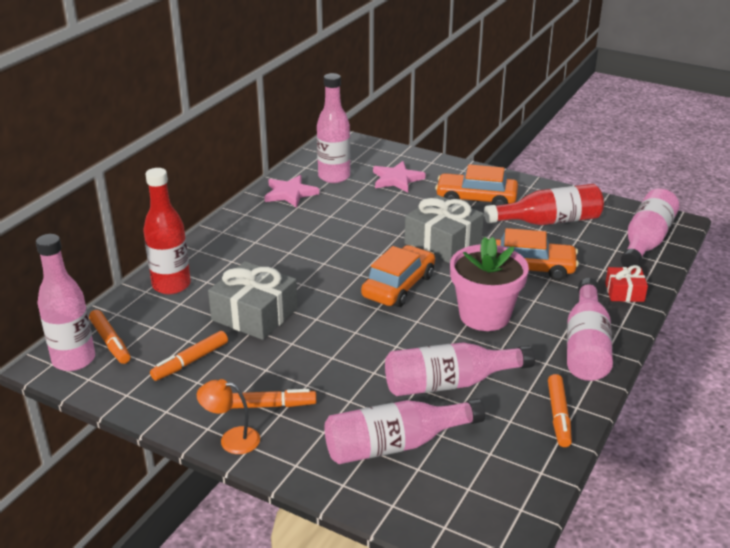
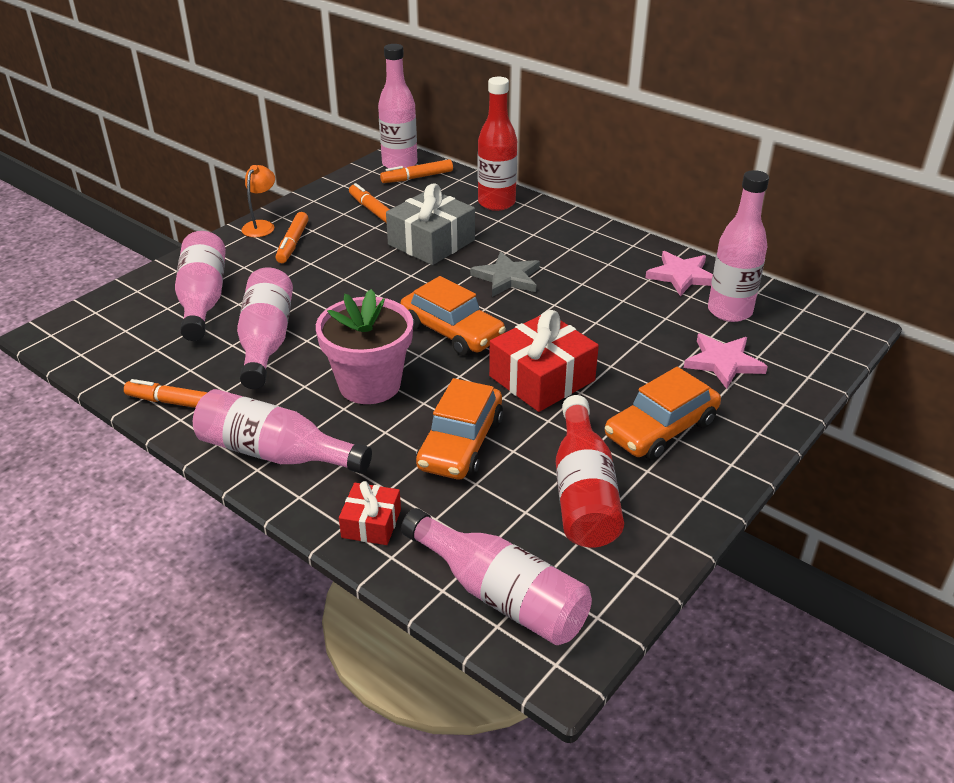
camera: 100 degrees right, 5 degrees up
(310, 267) = (507, 278): none -> grey star
(443, 242) = (542, 378): grey gift -> red gift
(476, 199) = (660, 429): orange car -> orange car turned 150 degrees counterclockwise

